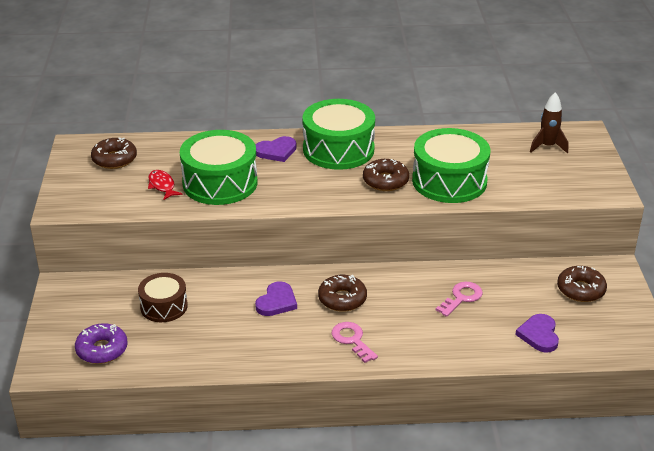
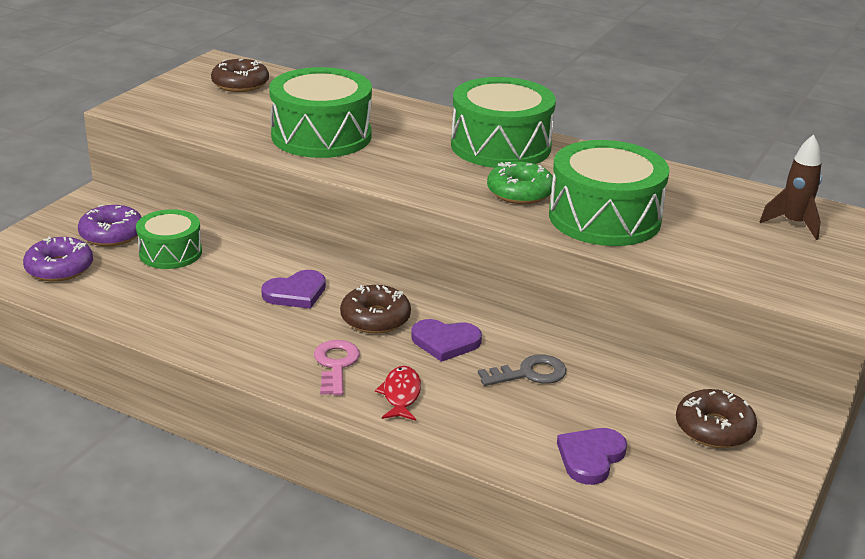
camera: 30 degrees right, 5 degrees down
(107, 309) = (112, 234): none -> purple donut
(162, 186) = (257, 120): red fish -> red fish (401, 395)
(164, 306) = (170, 253): brown drum -> green drum
(276, 151) = (424, 126): purple heart -> purple heart (445, 342)
(385, 181) = (520, 192): brown donut -> green donut
(461, 297) = (529, 373): pink key -> grey key

